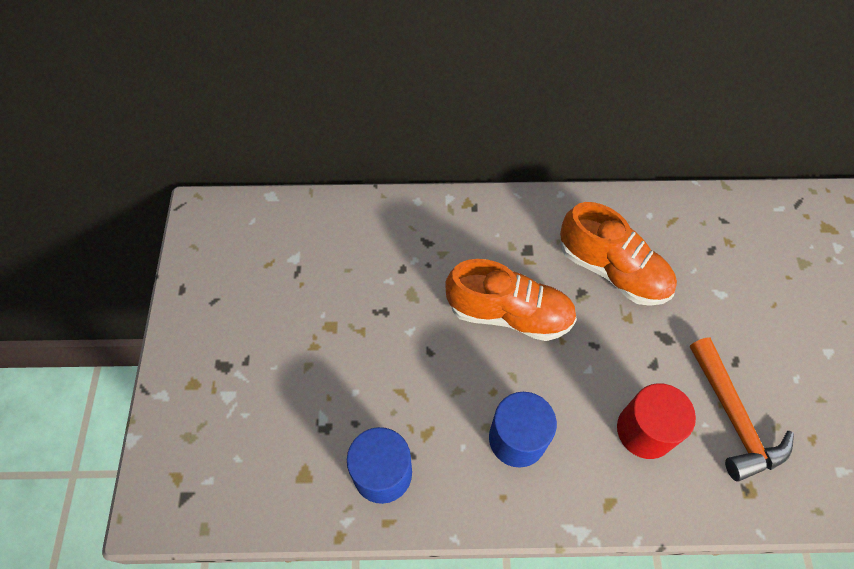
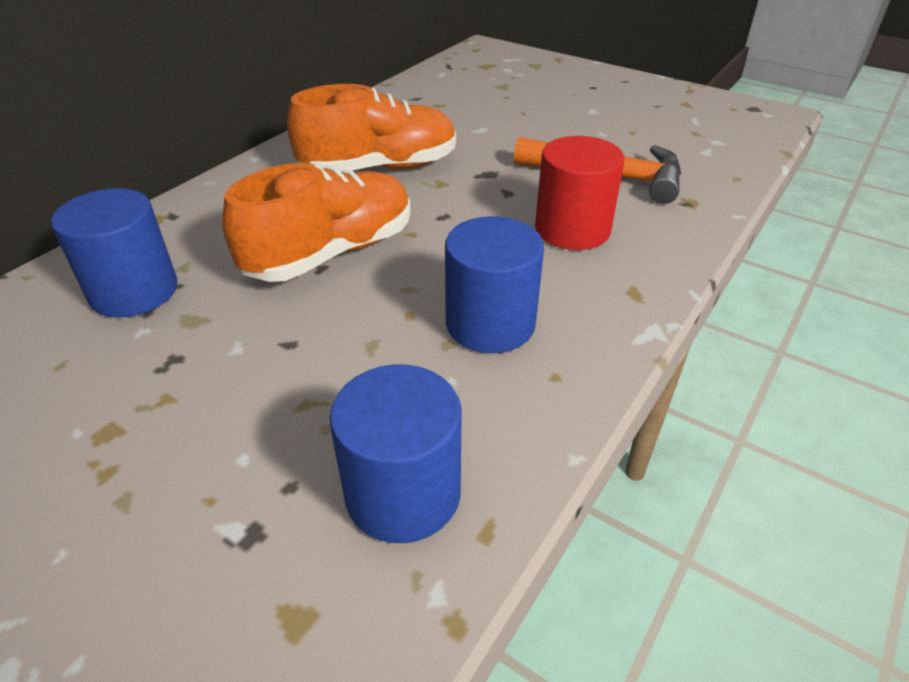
camera: 55 degrees left, 20 degrees down
(409, 251) = (134, 291): none -> blue cylinder

